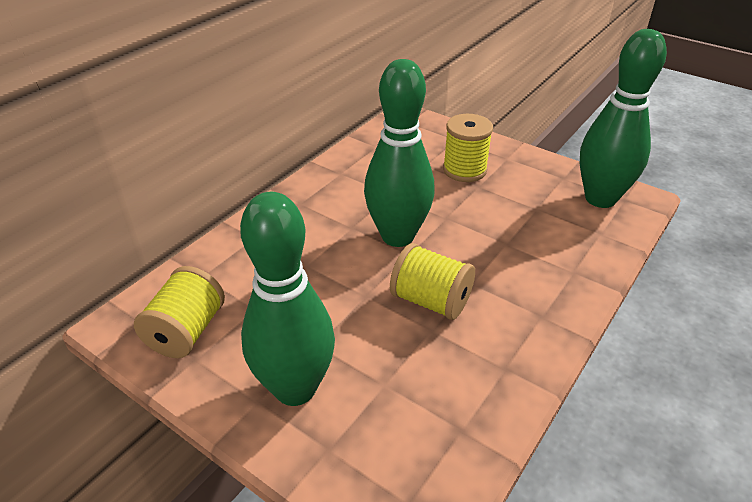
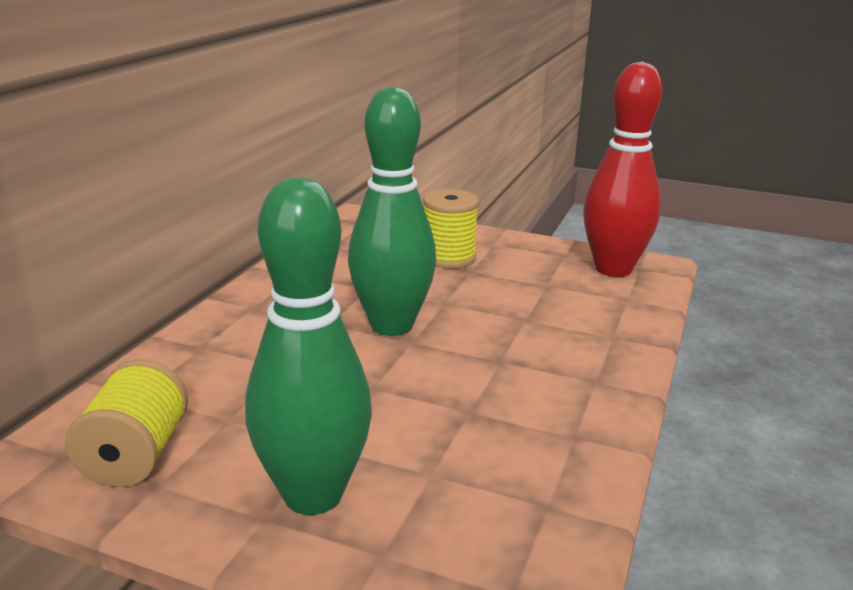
camera: 15 degrees left, 15 degrees down
(430, 301) = (457, 382): yellow spool -> none
(600, 198) = (613, 269): green bowling pin -> red bowling pin

